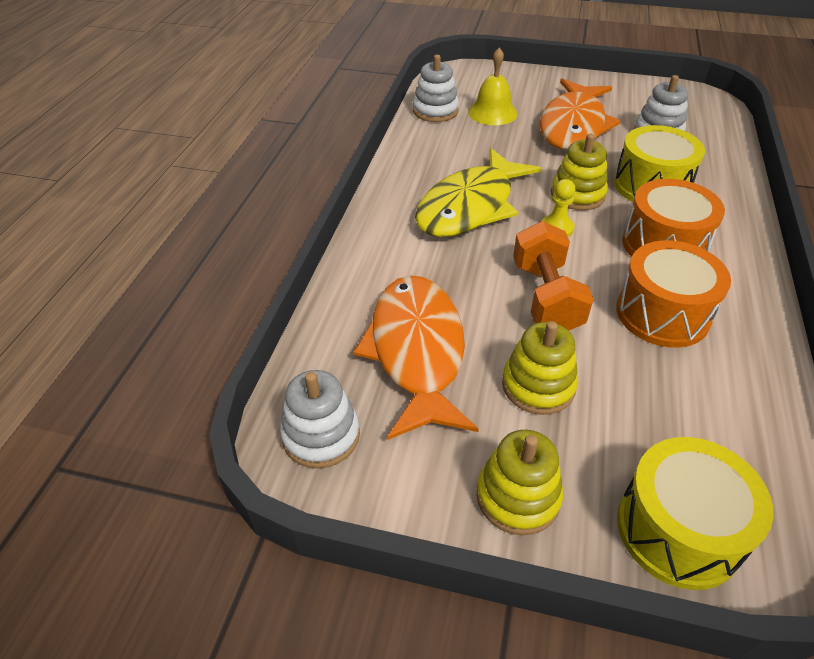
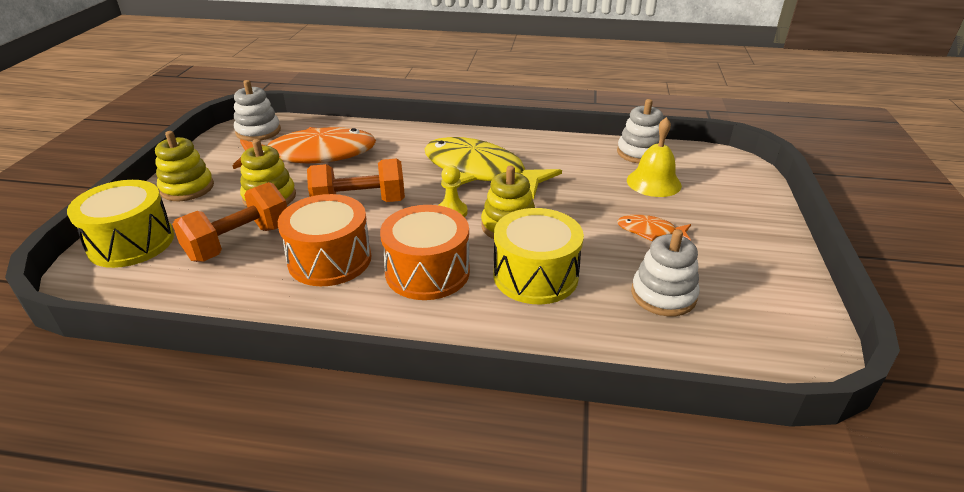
camera: 85 degrees right, 10 degrees down
(573, 126) = (649, 231): orange fish -> orange fish, size x0.44
(649, 399) = (239, 242): none -> orange dumbbell

